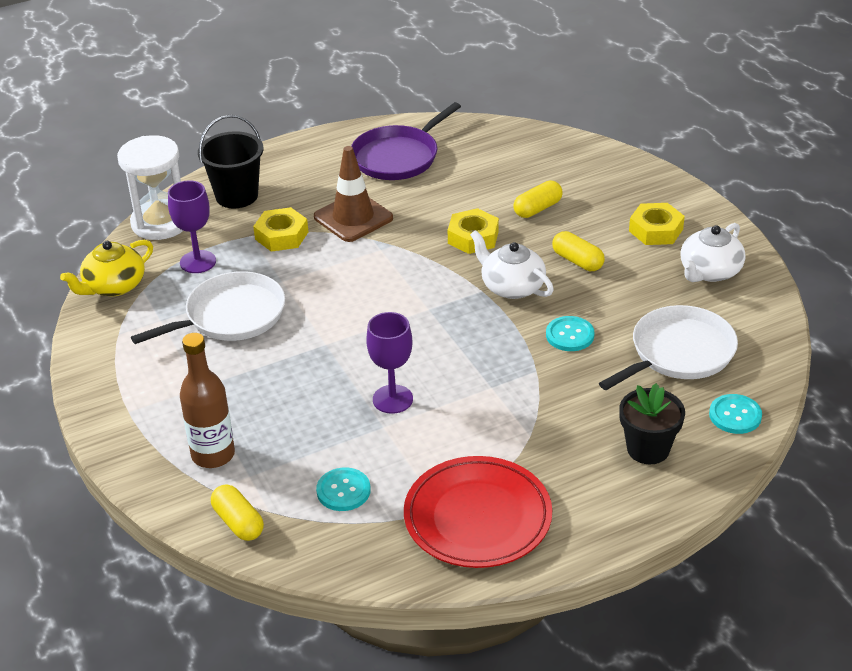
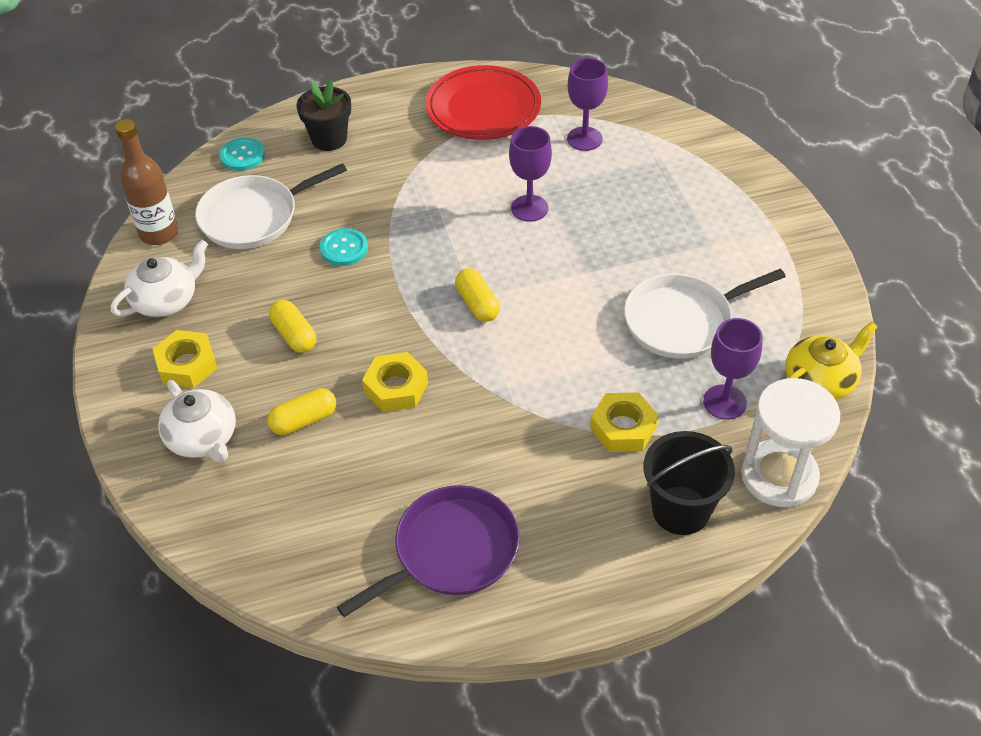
camera: 170 degrees left, 10 degrees up
(213, 455) = (693, 180): brown bottle -> brown bottle (159, 233)
(238, 522) = (670, 126): yellow capsule -> yellow capsule (477, 304)
(343, 491) = (584, 139): turquoise button -> purple goblet
(353, 217) = (531, 443): brown traffic cone -> none
(511, 286) = (378, 313): white teapot -> white teapot (203, 439)

